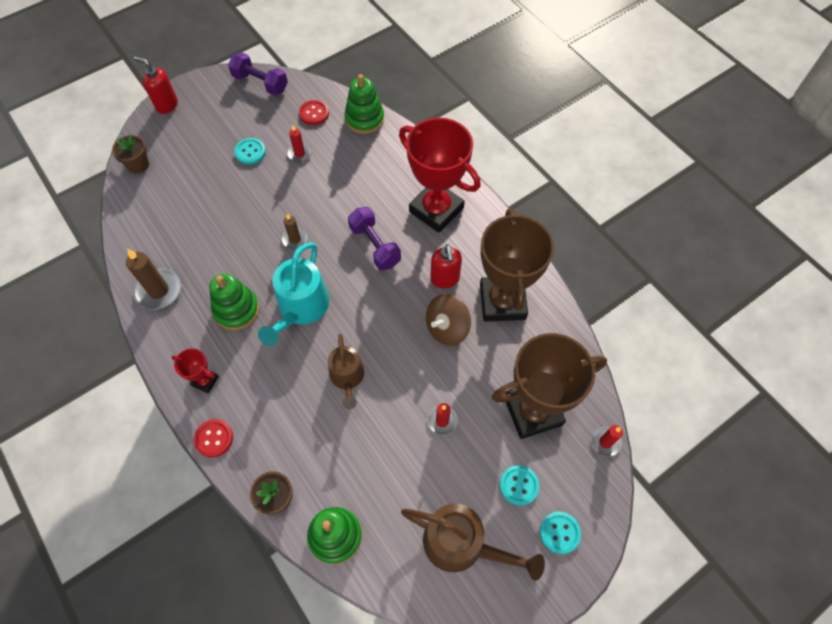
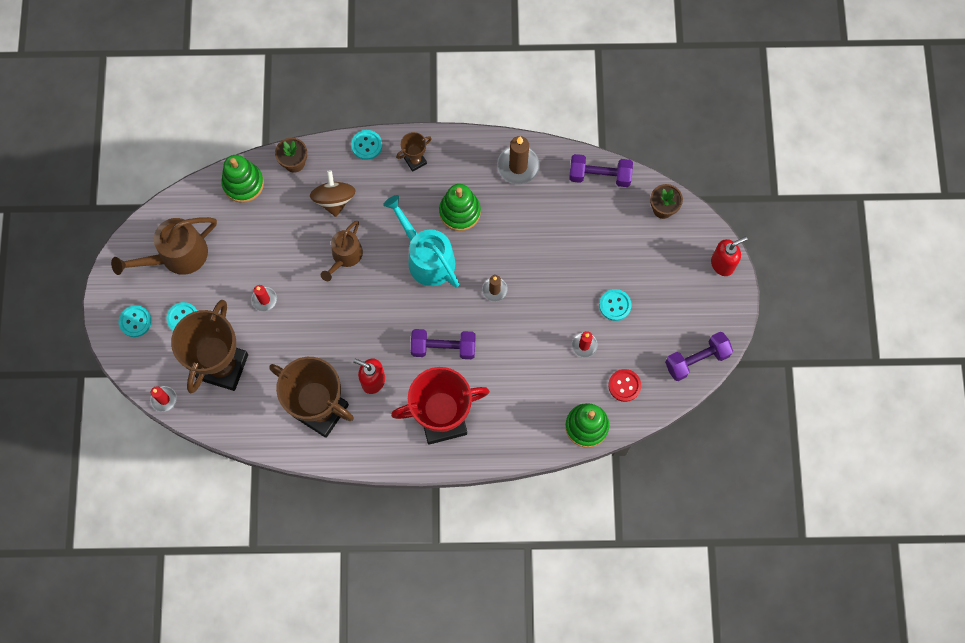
camera: 125 degrees right, 10 degrees up
(132, 224) = (599, 176): none -> purple dumbbell
(205, 381) = (415, 161): red trophy -> brown trophy
(214, 438) = (366, 145): red button -> turquoise button
(347, 378) = (345, 256): brown watering can -> brown watering can turned 90 degrees counterclockwise
(447, 328) = (331, 353): brown spinning top -> brown spinning top (334, 200)

